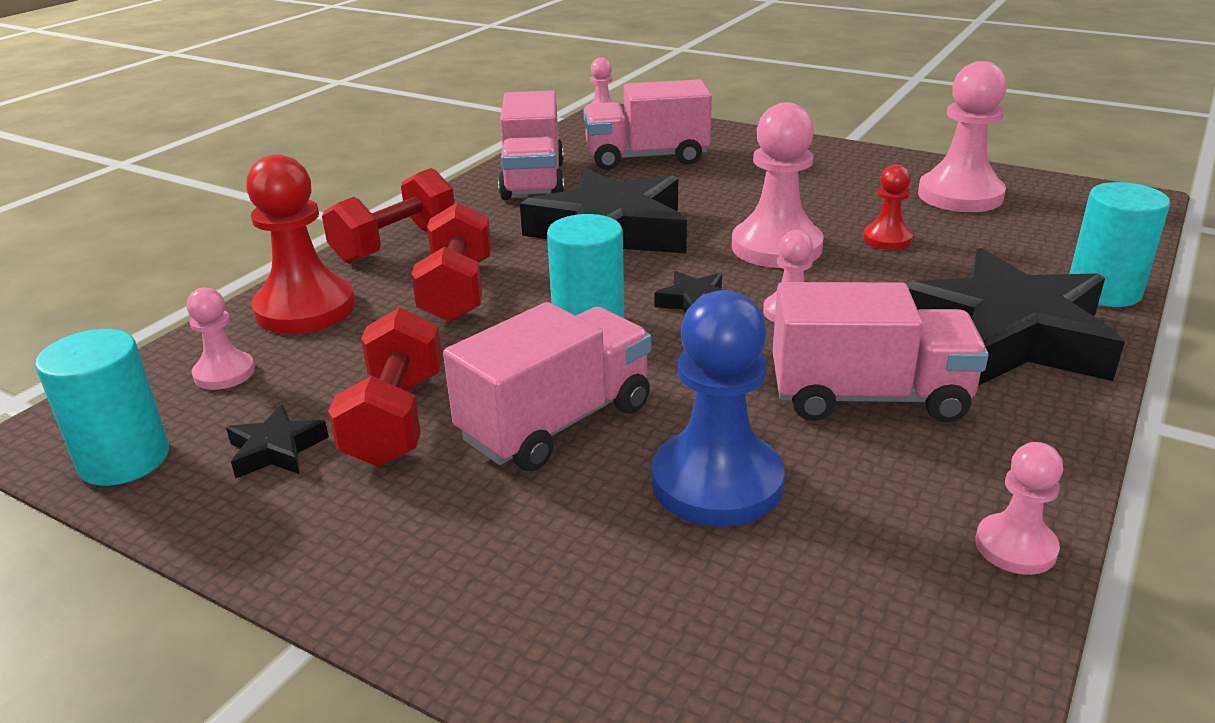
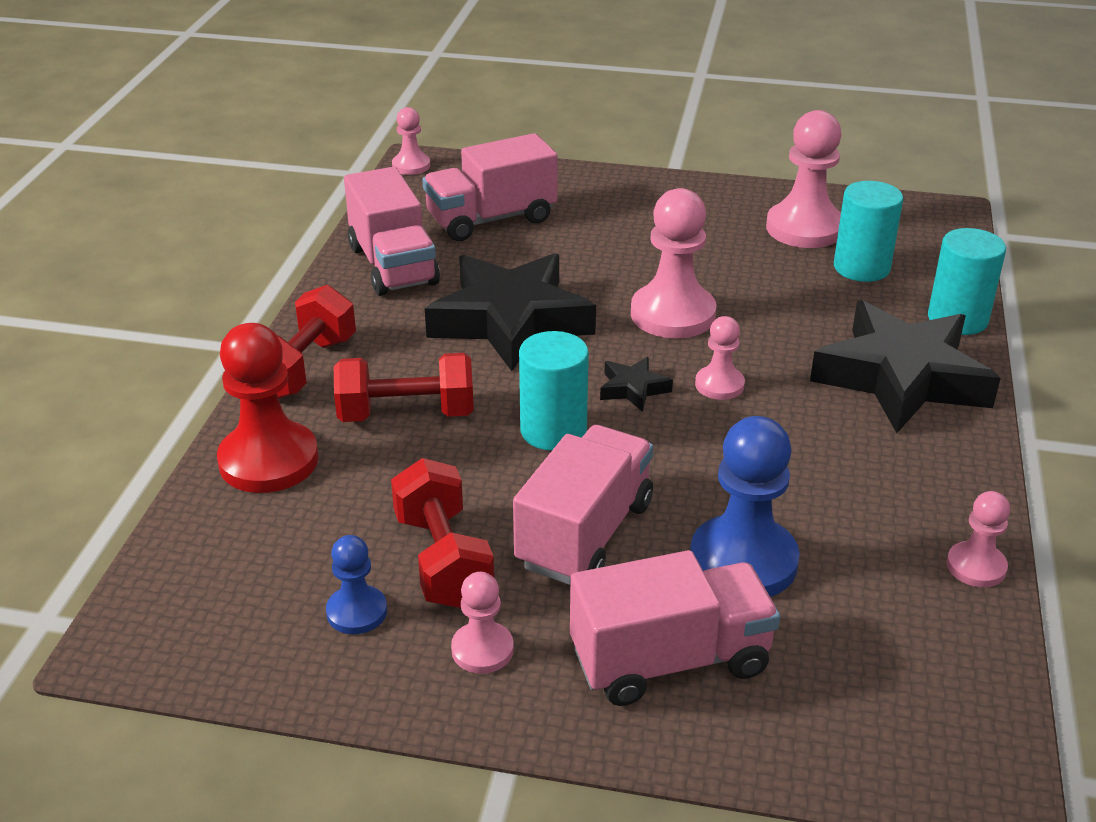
camera: 20 degrees left, 5 degrees up
(124, 459) = (221, 652): turquoise cylinder -> turquoise cylinder (861, 268)
(224, 373) = (244, 546): pink pawn -> pink pawn (482, 650)
(276, 450) = (357, 612): black star -> blue pawn
(457, 291) = (406, 414): red dumbbell -> red dumbbell turned 75 degrees counterclockwise
(868, 397) = (821, 459): pink truck -> pink truck (670, 660)
(887, 239) = (763, 290): red pawn -> none

